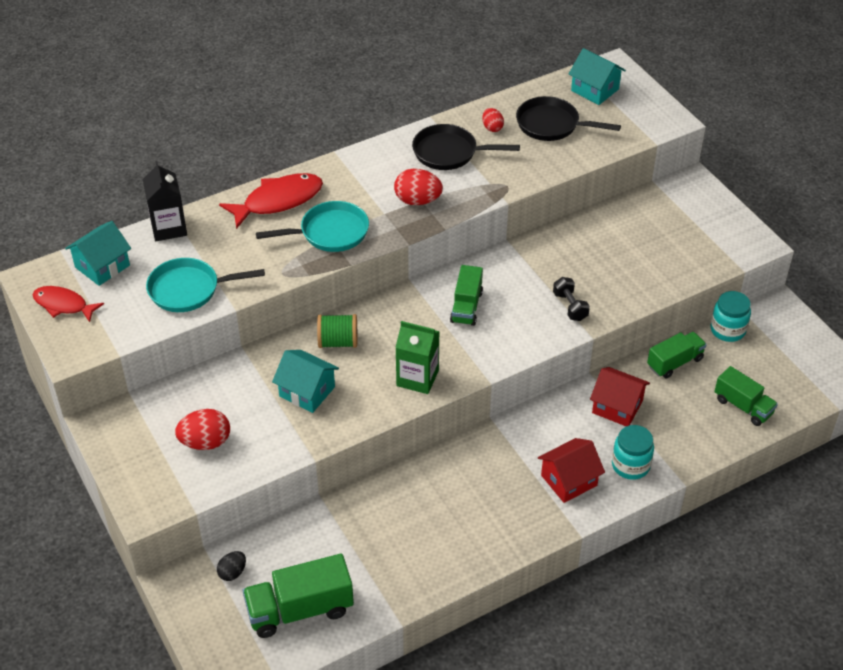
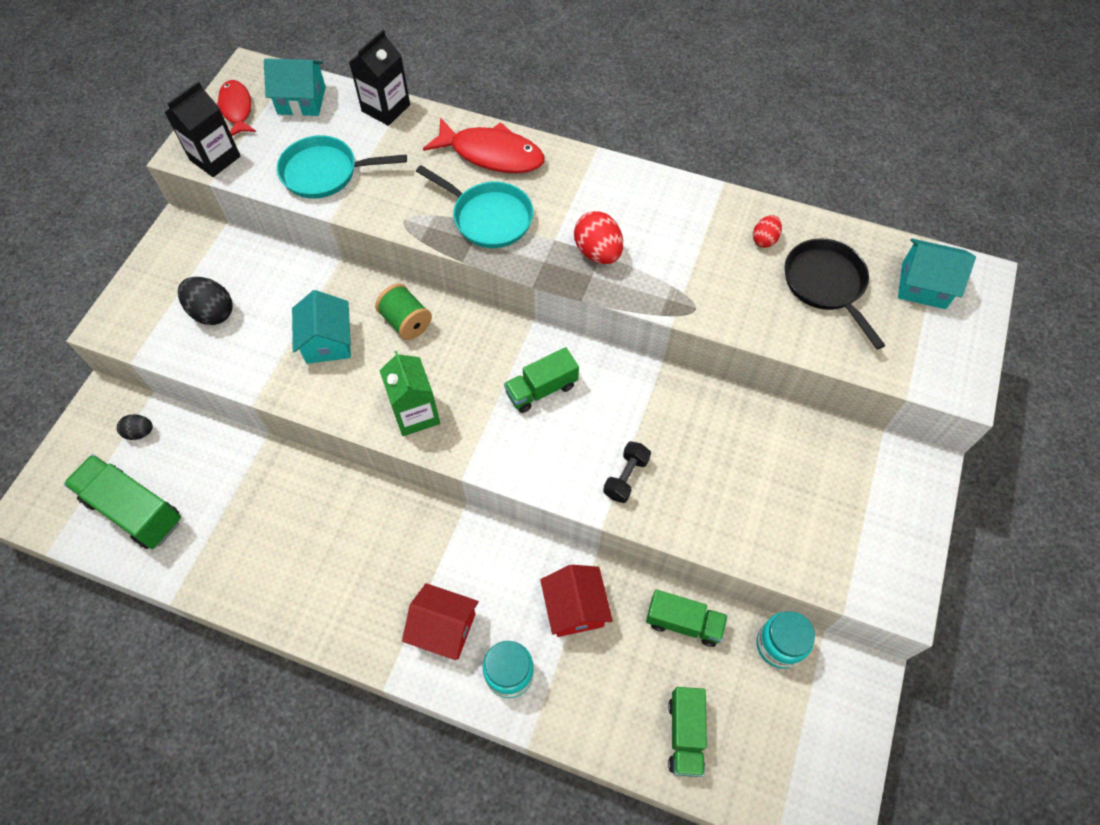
camera: 50 degrees right, 15 degrees up
(98, 340) = (215, 158): none -> black carton
(189, 290) = (325, 172): turquoise pan -> turquoise pan turned 45 degrees counterclockwise
(205, 442) = (212, 312): red egg -> black egg
(449, 152) = (690, 230): black pan -> none
(595, 90) = (923, 285): turquoise house -> turquoise house turned 75 degrees counterclockwise

